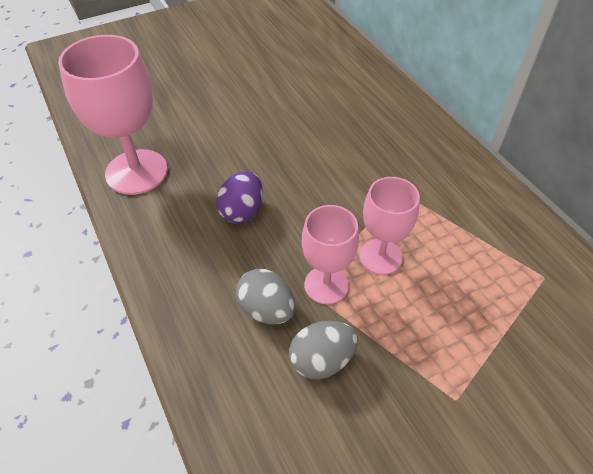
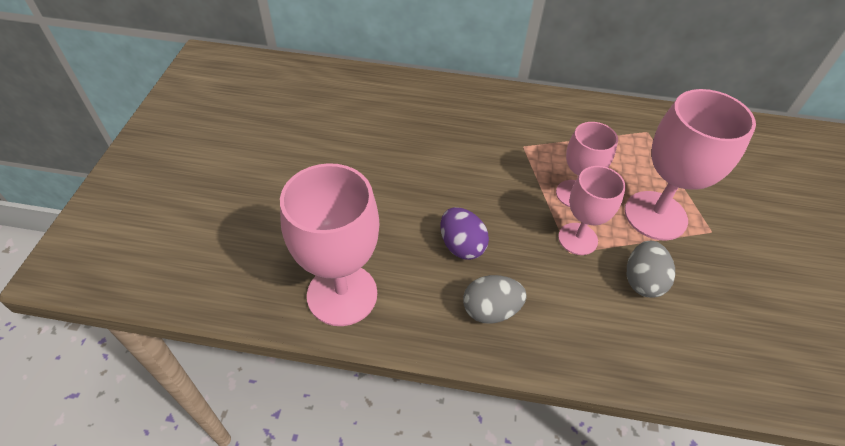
camera: 55 degrees left, 0 degrees up
(266, 310) = (576, 287): grey egg -> grey egg (490, 310)
(423, 335) = (655, 215): none -> pink goblet

